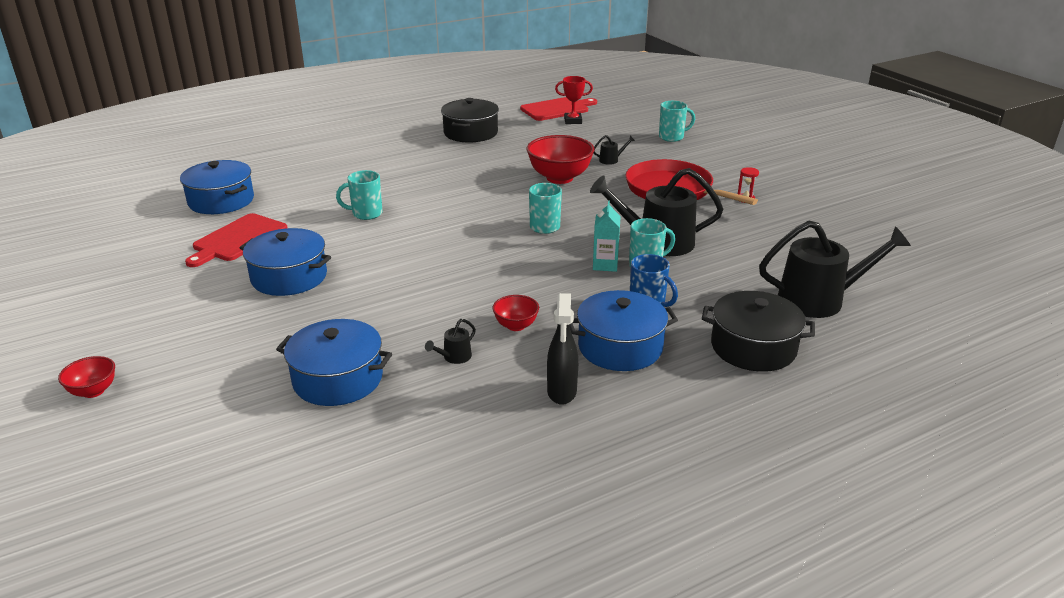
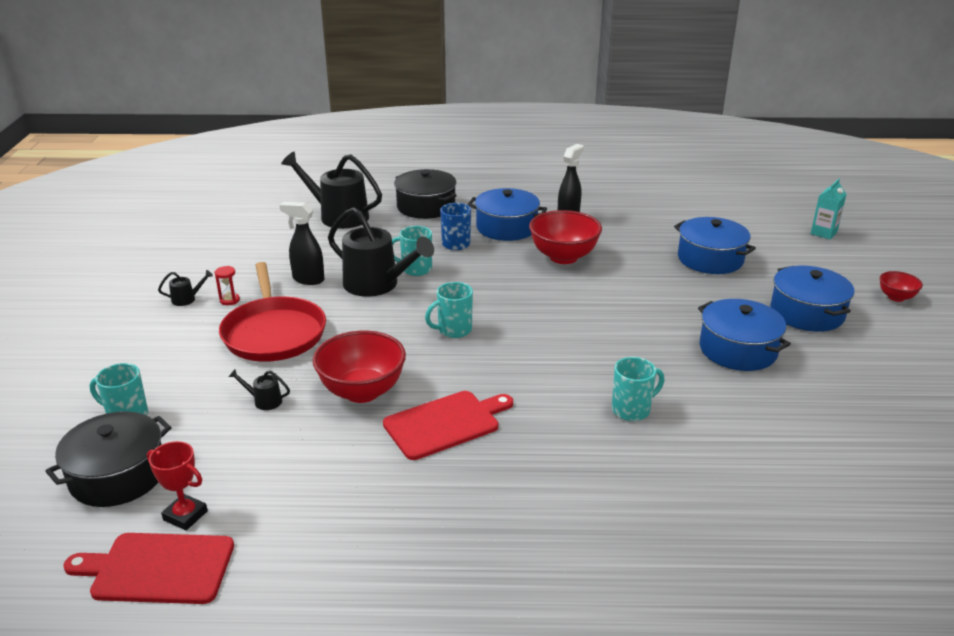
camera: 150 degrees left, 0 degrees up
(221, 201) = (827, 503): blue pot -> blue pot (806, 313)
(238, 239) = (796, 418): red cutting board -> red cutting board (445, 423)
(366, 214) = (632, 410): turquoise mug -> turquoise mug turned 45 degrees counterclockwise
(454, 357) = (622, 250): black watering can -> black watering can (187, 299)
(471, 133) = (373, 547): black pot -> black pot (118, 475)
(516, 326) = (563, 257): red bowl -> red bowl, size x1.94
(605, 265) = (446, 279): turquoise carton -> turquoise carton (823, 233)
(720, 229) = (308, 279): none -> black spray bottle

